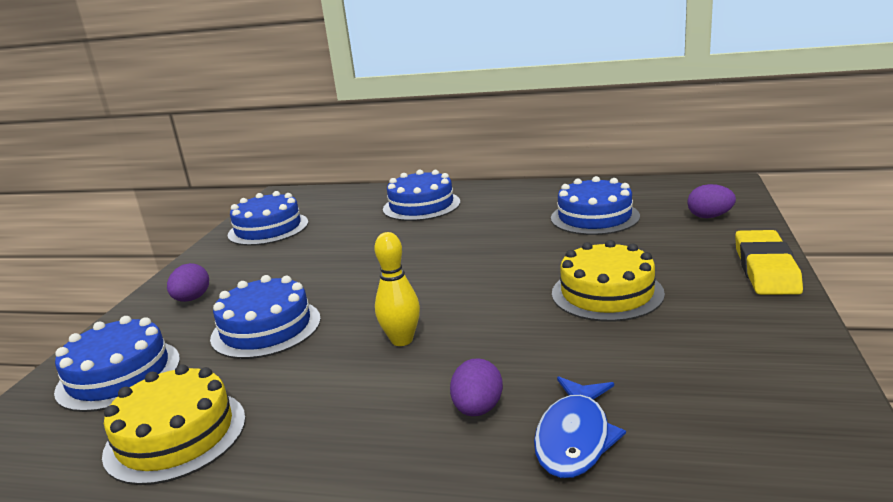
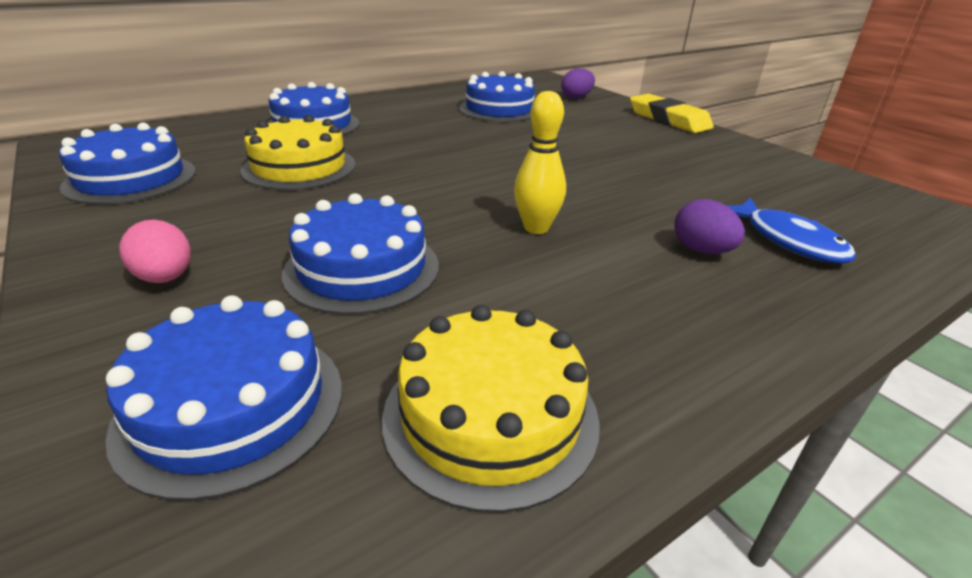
camera: 50 degrees left, 10 degrees up
(192, 299) = (166, 278): purple egg -> pink egg
(607, 293) = (614, 153): yellow cake -> yellow cake (299, 167)

